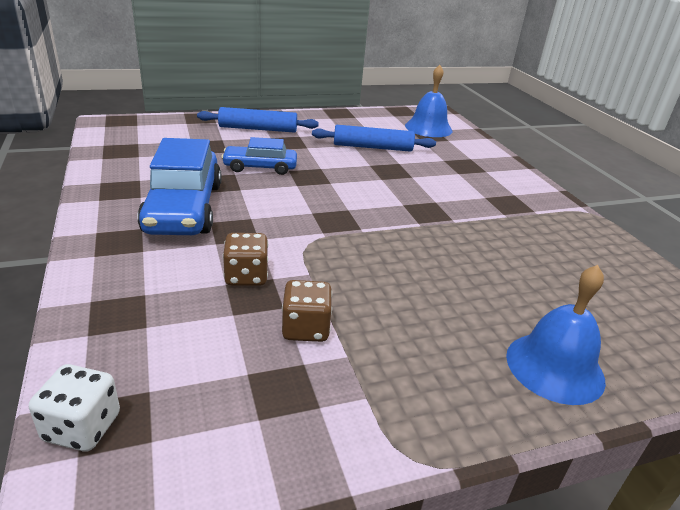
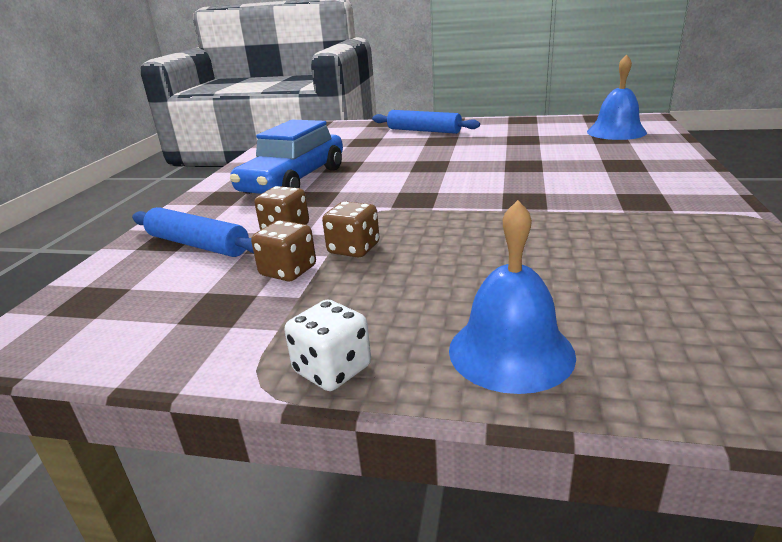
camera: 35 degrees right, 5 degrees down
(82, 427) = (67, 299): white dice -> white dice (332, 369)
(260, 167) = (391, 157): blue car -> none
(340, 290) = (354, 249): none -> brown dice
(372, 147) = (526, 146): blue rolling pin -> blue rolling pin (197, 245)

